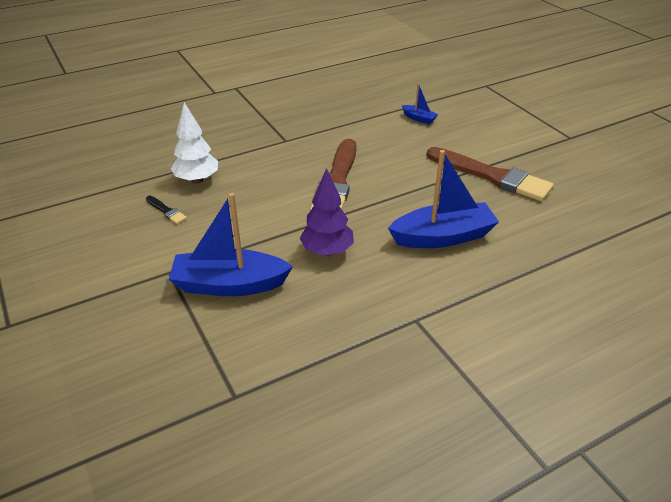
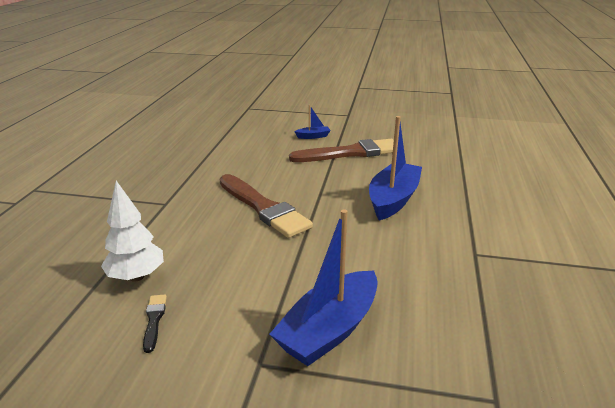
camera: 50 degrees left, 10 degrees down
(166, 211) = (154, 320): black brush -> black brush turned 90 degrees counterclockwise
(327, 251) = (348, 254): purple tree -> none
(419, 118) = (242, 143): blue boat -> blue boat (313, 136)

